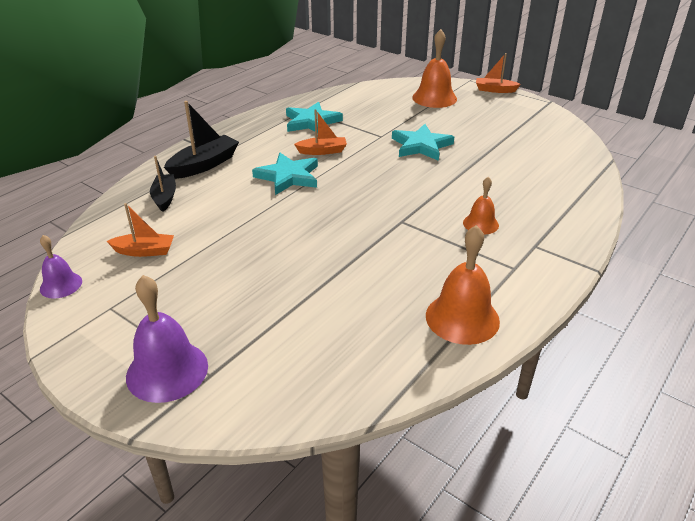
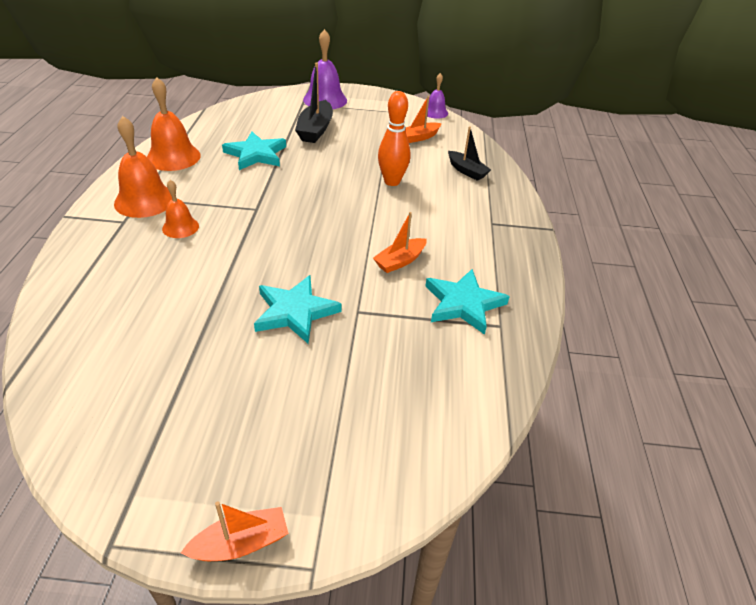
camera: 145 degrees right, 5 degrees up
(204, 165) = (485, 207): black boat -> black boat (315, 130)
(249, 209) = (392, 181): none -> orange bowling pin
(288, 177) = (397, 219): turquoise star -> turquoise star (256, 154)
(434, 98) = (344, 447): orange bell -> orange bell (144, 200)

